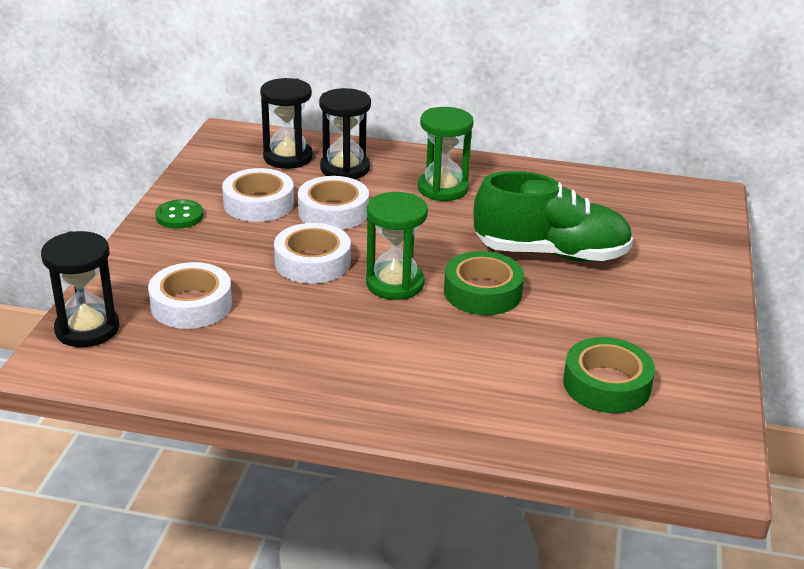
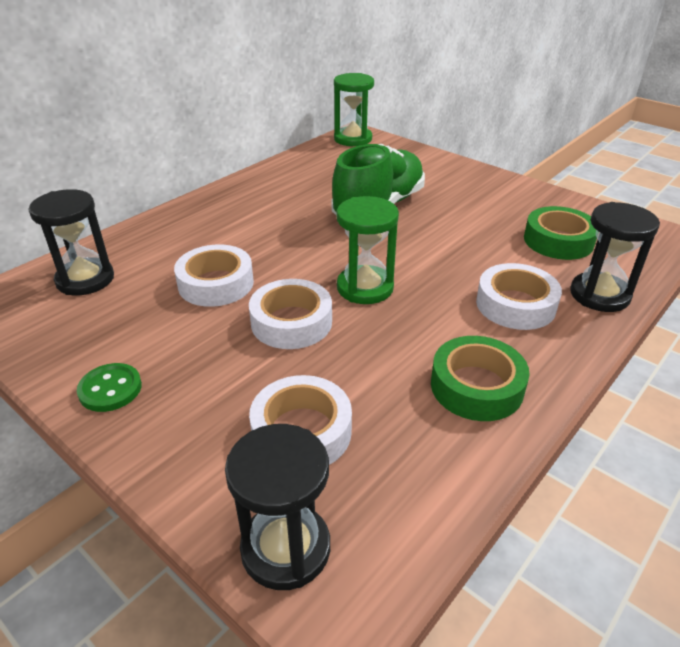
camera: 60 degrees left, 5 degrees up
(258, 203) = (150, 324): white tape -> white tape (515, 305)
(345, 168) = (148, 254): black hourglass -> black hourglass (599, 295)
(443, 189) = (240, 219): green hourglass -> green hourglass (353, 139)
(482, 292) = (409, 251): green tape -> green tape (476, 386)

